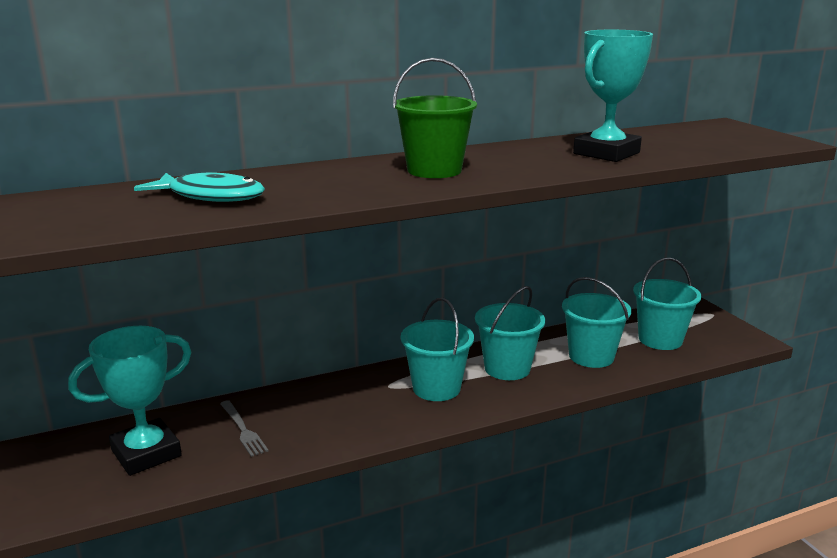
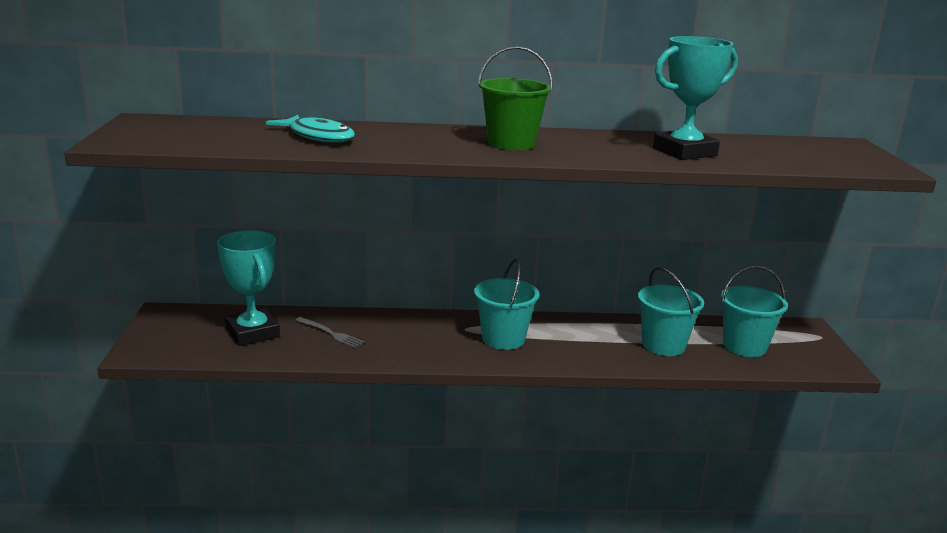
camera: 20 degrees right, 0 degrees up
(146, 453) = (252, 333): turquoise trophy -> turquoise trophy turned 75 degrees clockwise
(242, 429) = (330, 333): grey fork -> grey fork turned 45 degrees counterclockwise
(507, 368) = (577, 338): turquoise bucket -> none

